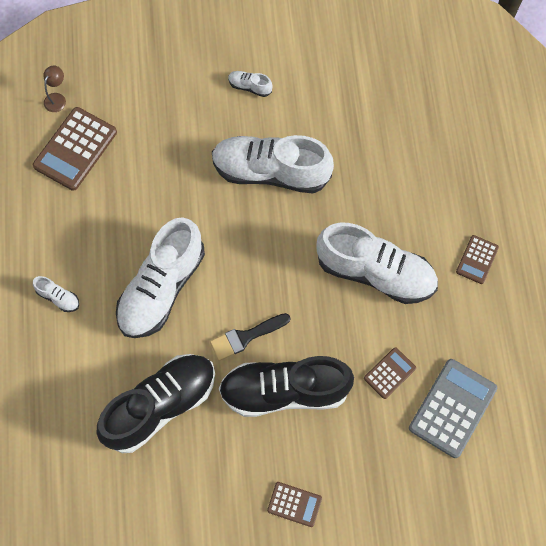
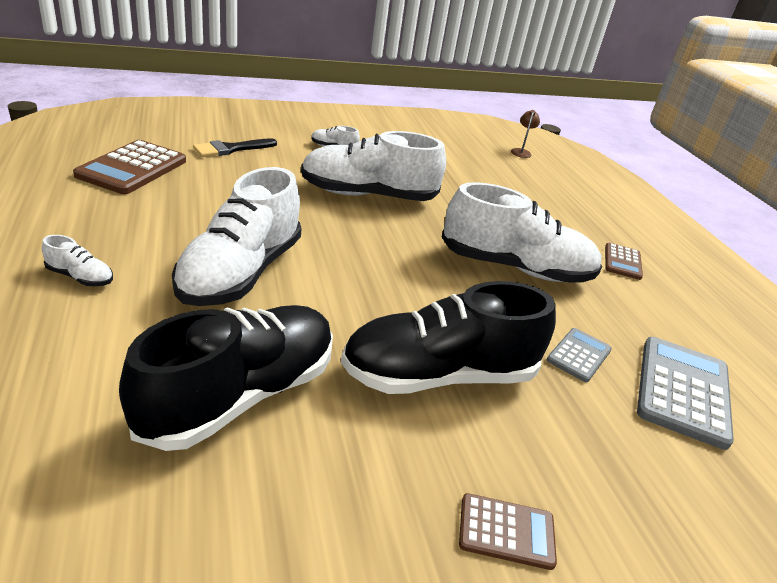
camera: 15 degrees left, 35 degrees down
(57, 98) = (116, 138): brown lamp -> brown lamp (521, 152)
(245, 337) = (367, 319): black brush -> black brush (231, 149)
(389, 373) = (578, 355): brown calculator -> grey calculator

